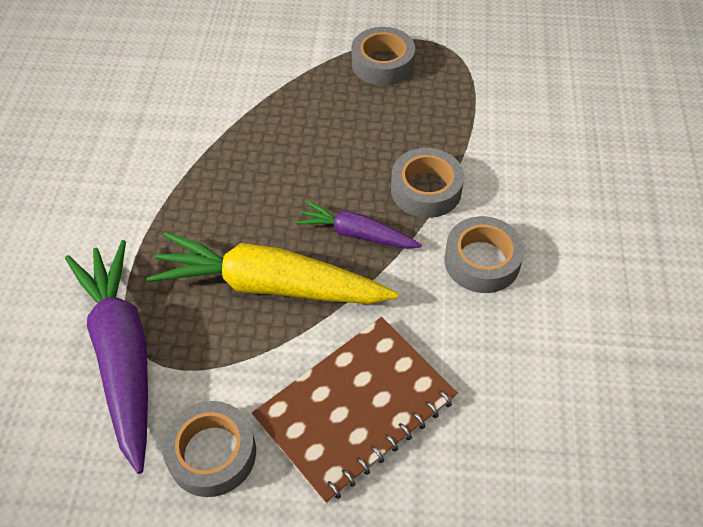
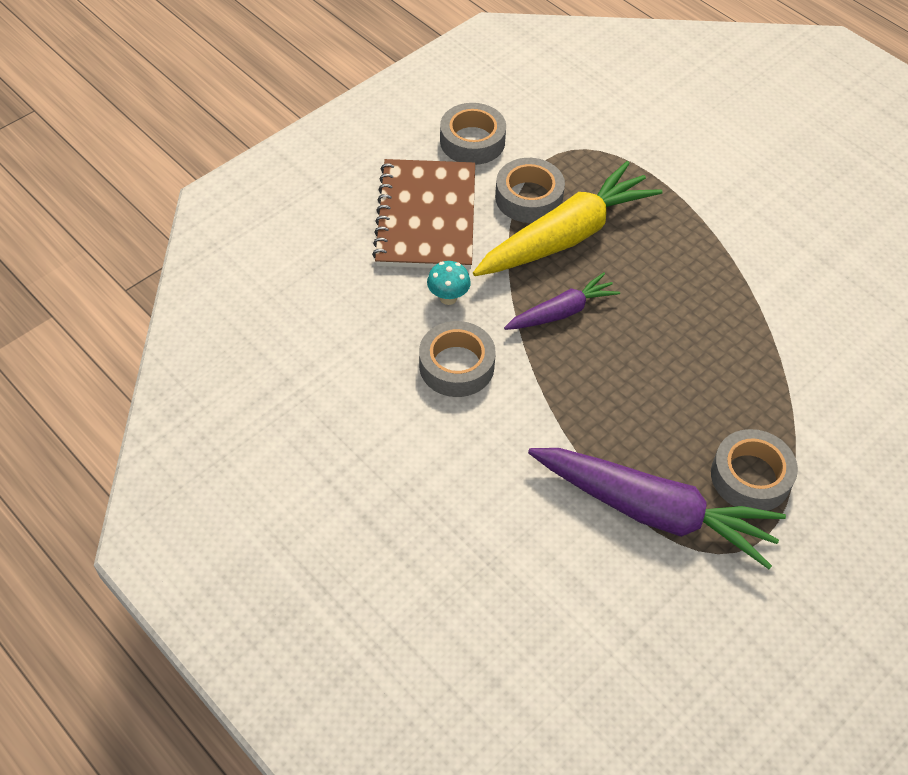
camera: 130 degrees right, 0 degrees up
(122, 355) = (586, 140): purple carrot -> purple carrot (653, 511)
(426, 189) = (560, 386): grey tape -> grey tape (529, 197)
(426, 317) = (448, 297): none -> turquoise mushroom

